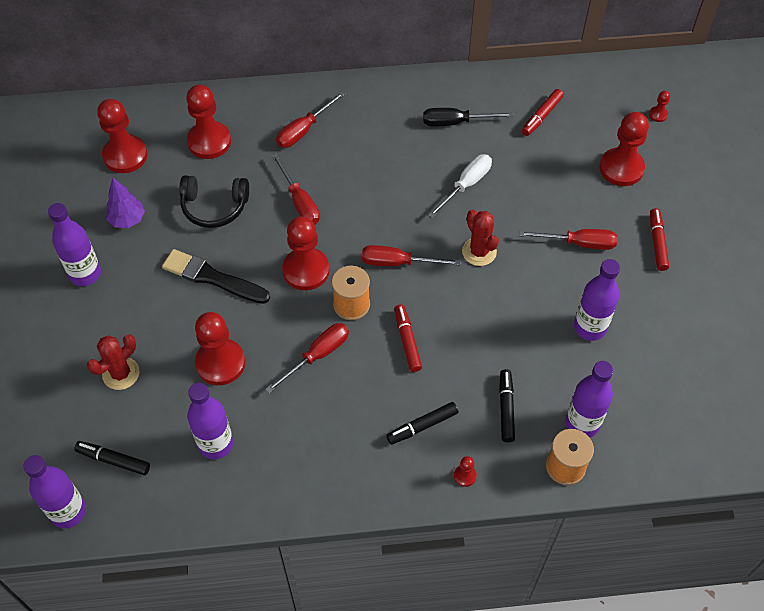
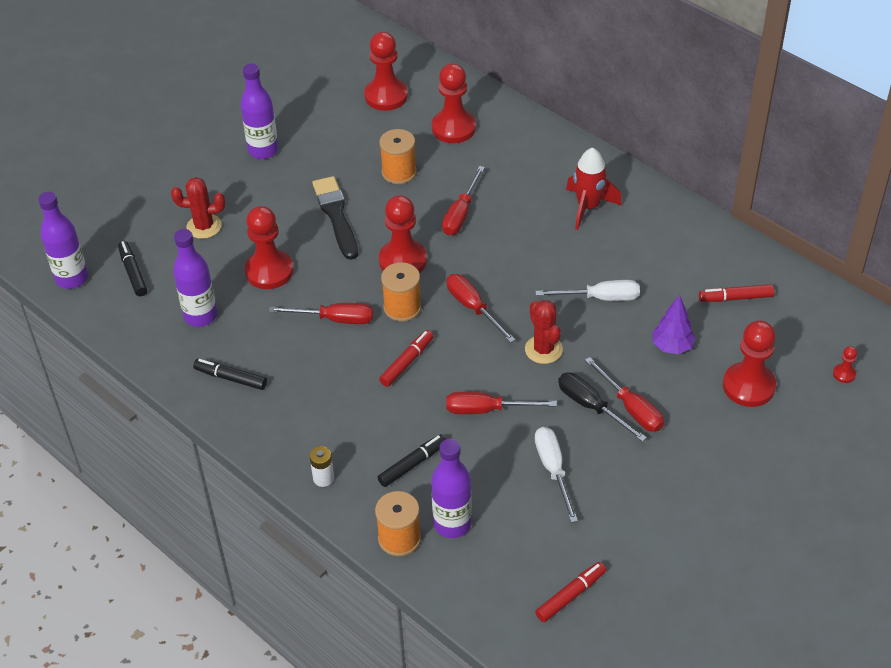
camera: 50 degrees right, 10 degrees down
(127, 219) = (333, 137): purple tree -> purple tree (672, 346)
(214, 207) = (399, 172): black headphones -> orange spool
(304, 130) = (530, 169): red screwdriver -> red screwdriver (486, 410)
(376, 127) = (588, 207): none -> red rocket
(422, 426) = (340, 422): black marker -> black marker (231, 378)
(456, 122) = (656, 249): black screwdriver -> black screwdriver (591, 406)
(465, 476) = (323, 478): red pawn -> white battery
(479, 252) = (543, 349): red cactus -> red cactus turned 45 degrees counterclockwise
(590, 327) = (553, 469): purple bottle -> white screwdriver
(657, 242) = (698, 461): red marker -> red marker (570, 595)

